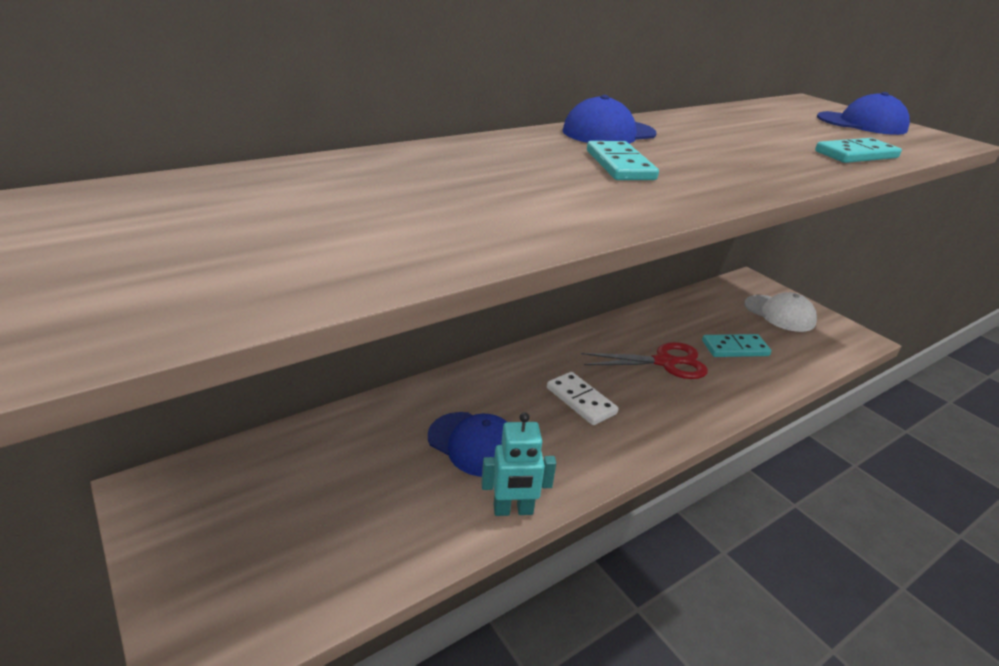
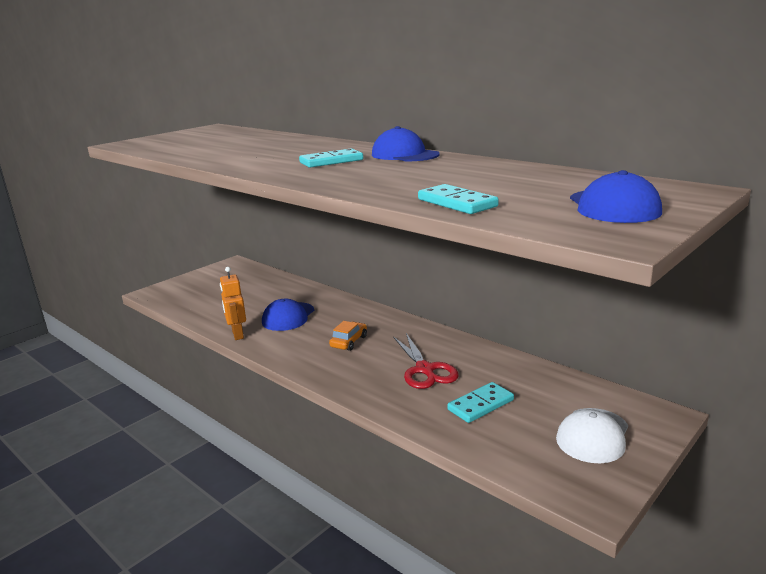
camera: 80 degrees right, 10 degrees down
(513, 510) = (237, 335): turquoise robot -> orange robot
(581, 400) = (349, 342): white domino -> orange car
(735, 348) = (480, 405): turquoise domino -> turquoise domino turned 75 degrees clockwise

